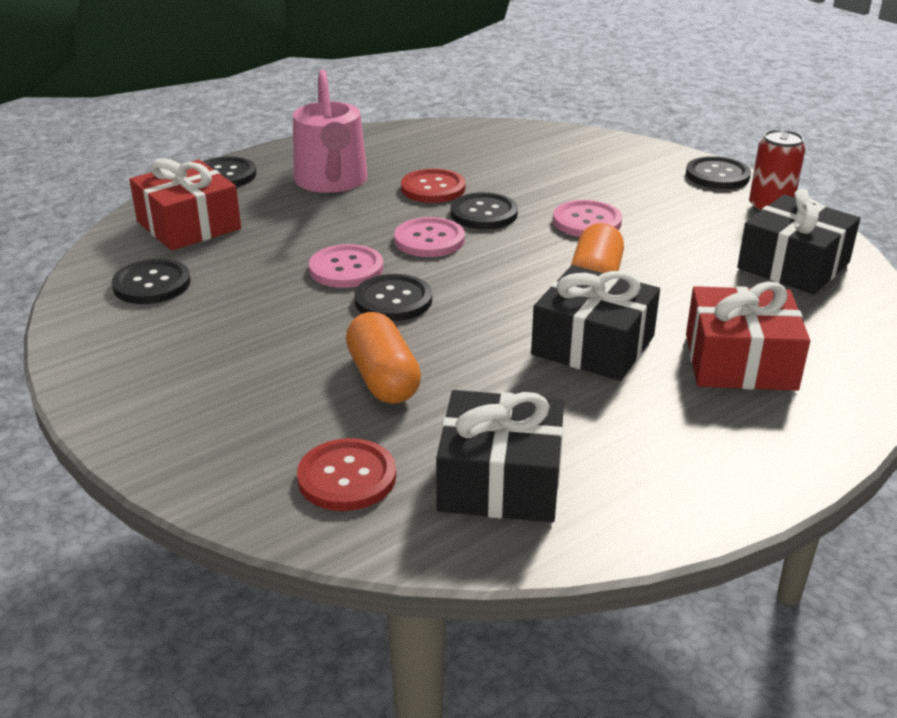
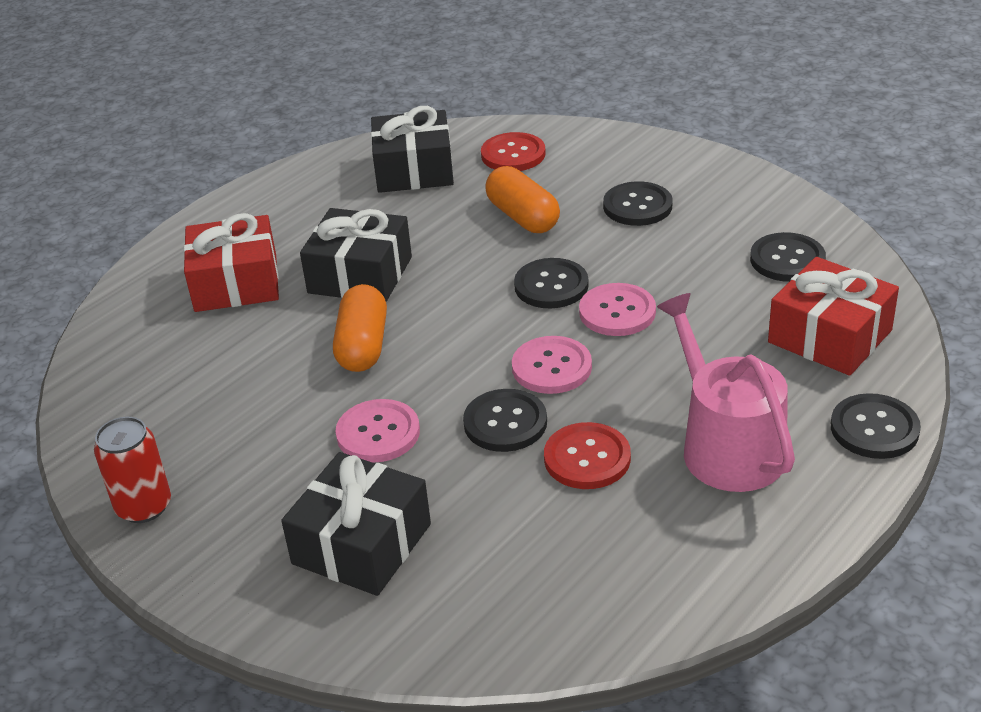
camera: 170 degrees right, 5 degrees up
(717, 175) = (197, 571): black button -> black button (637, 206)
(793, 265) = (150, 407): black gift -> black gift (361, 544)

